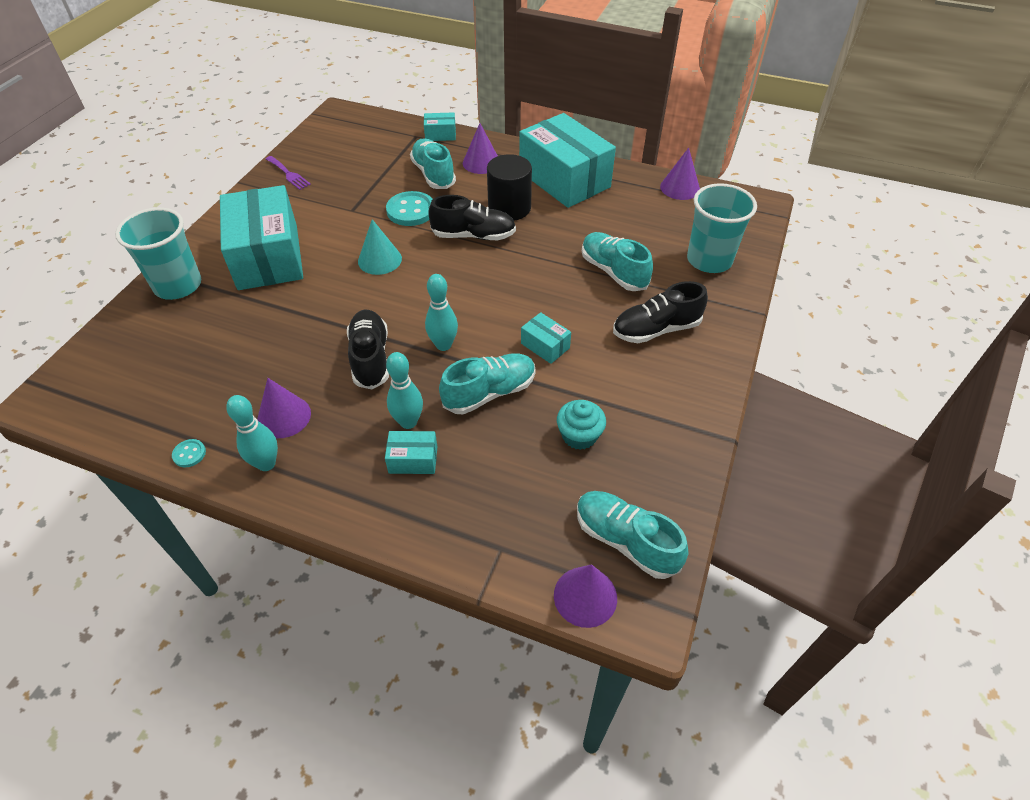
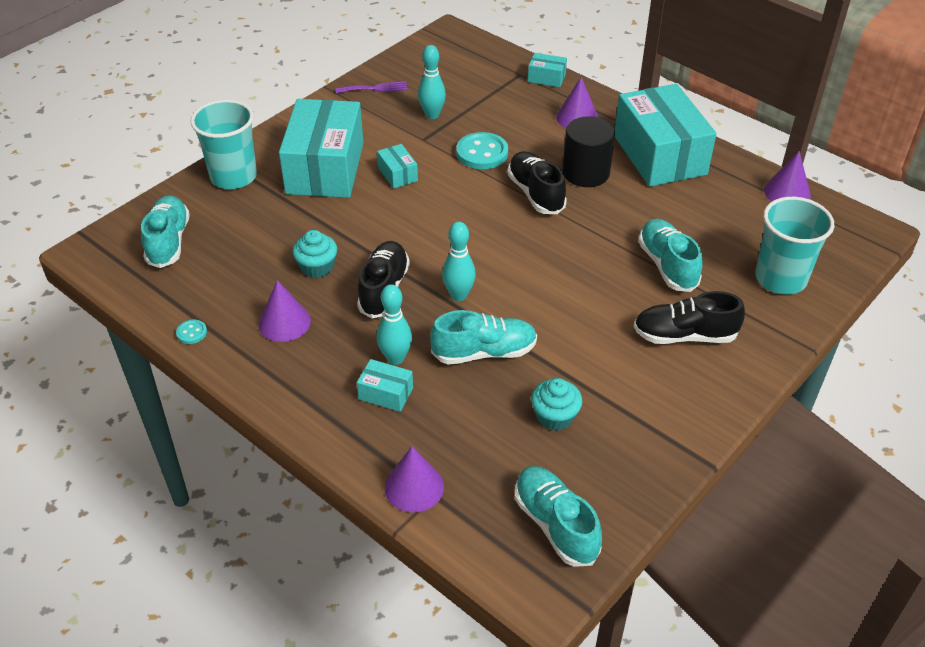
camera: 20 degrees right, 5 degrees down
(266, 463) = (254, 360): turquoise bowling pin -> turquoise bowling pin (432, 115)
(288, 174) = (375, 88): purple fork -> purple fork turned 75 degrees counterclockwise
(296, 353) = (317, 267): none -> turquoise cupcake
(379, 260) = (430, 196): turquoise cone -> none
(433, 174) = (521, 119): turquoise shoe -> turquoise shoe (168, 241)
(474, 235) = (535, 193): black shoe -> black shoe turned 135 degrees counterclockwise
(545, 346) = (560, 322): turquoise box -> turquoise box (397, 174)
(585, 596) = (493, 560): purple cone -> purple cone (414, 487)

